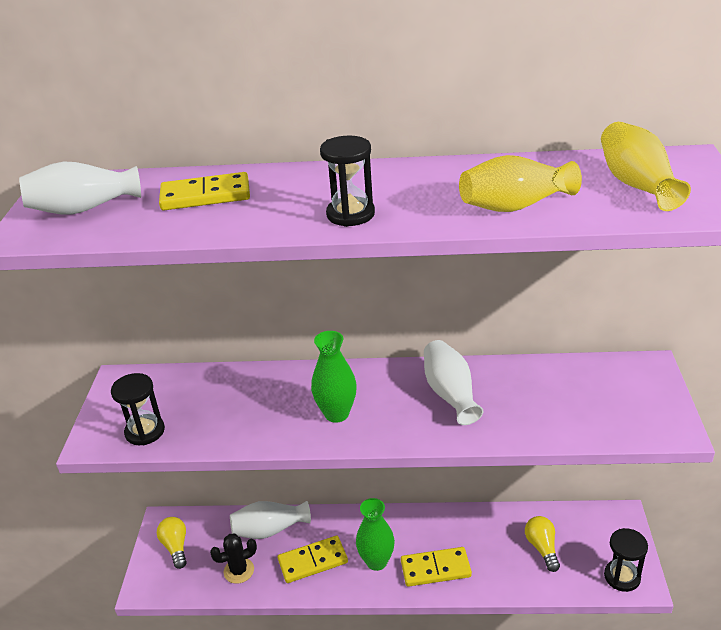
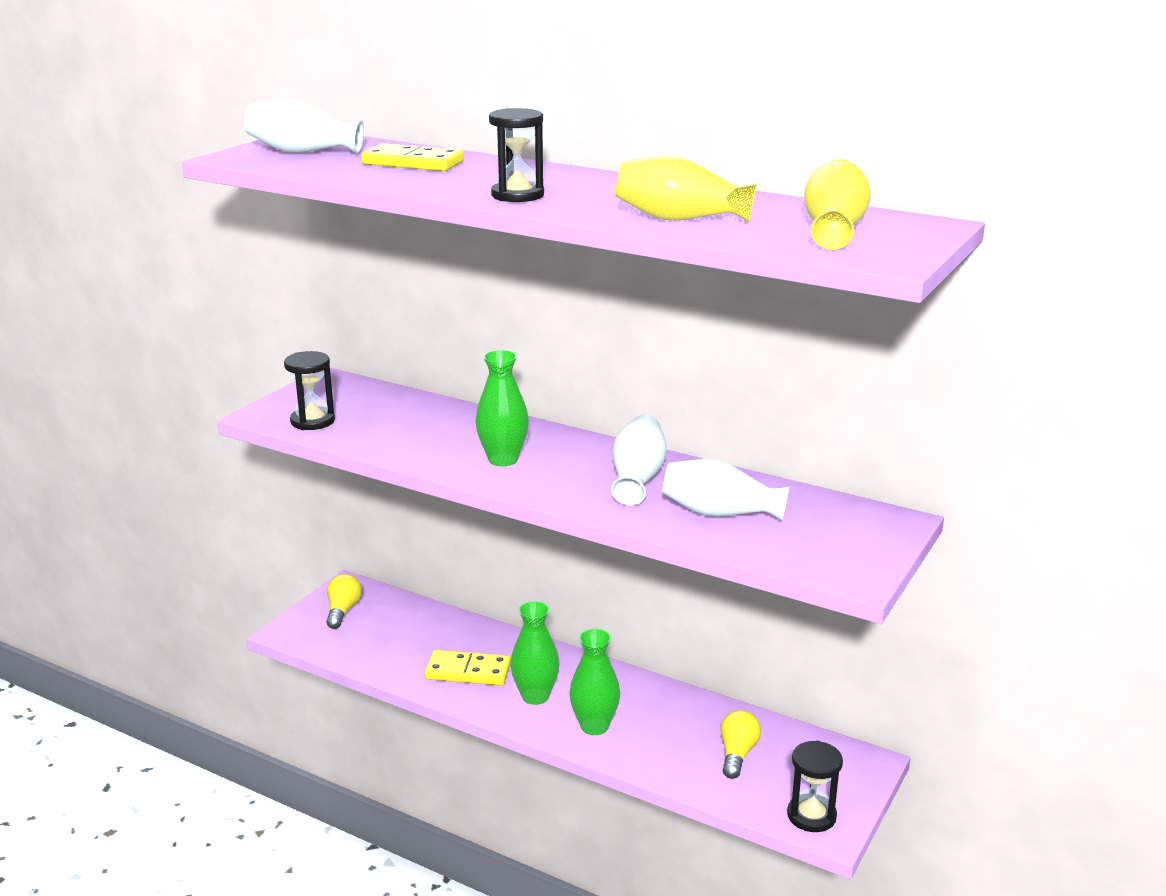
camera: 25 degrees right, 10 degrees down
(239, 571) = (387, 652): black cactus -> none
(269, 530) = (447, 630): white vase -> white vase (719, 513)
(435, 569) = (594, 726): yellow domino -> green vase

